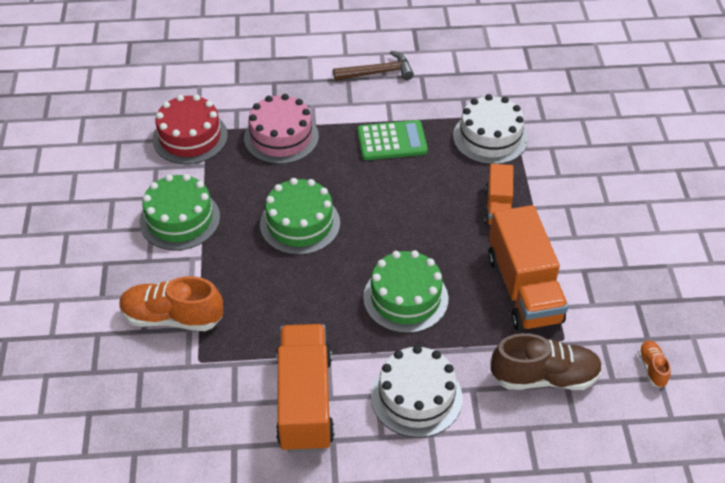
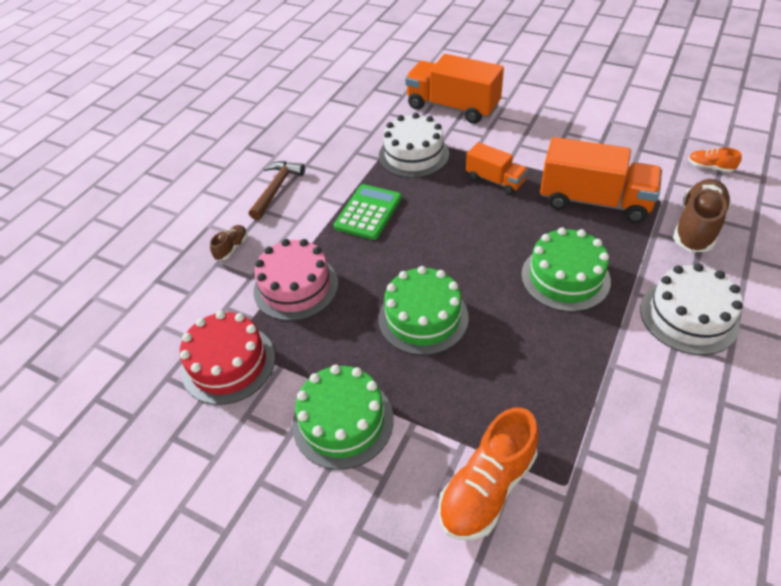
camera: 55 degrees left, 0 degrees up
(295, 82) = (232, 248): none -> brown shoe
(305, 401) = (663, 406): orange truck -> orange truck (452, 107)

